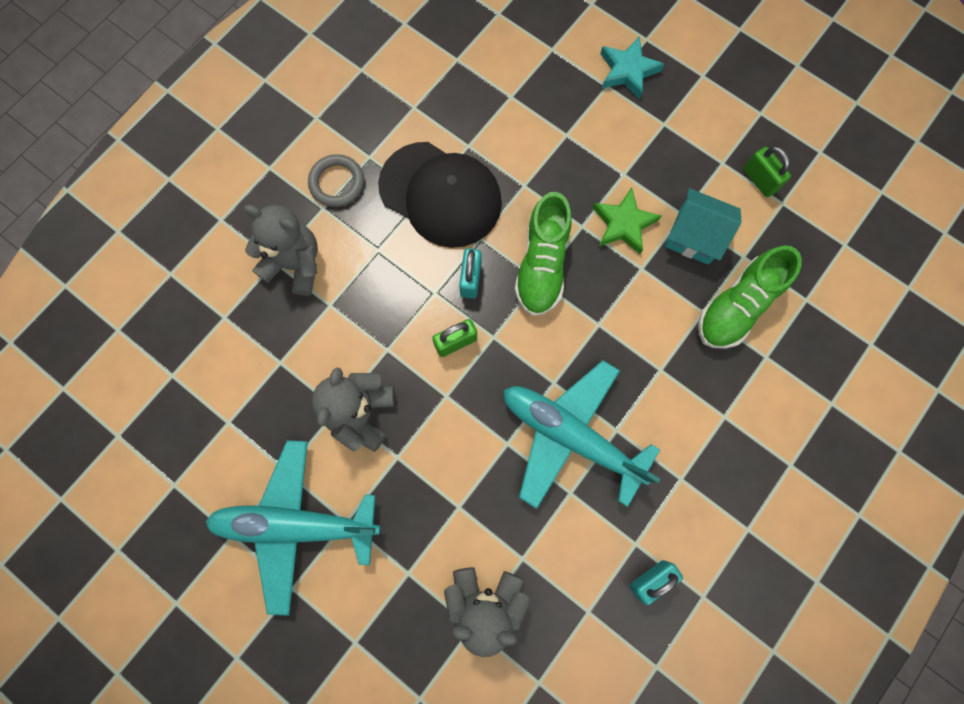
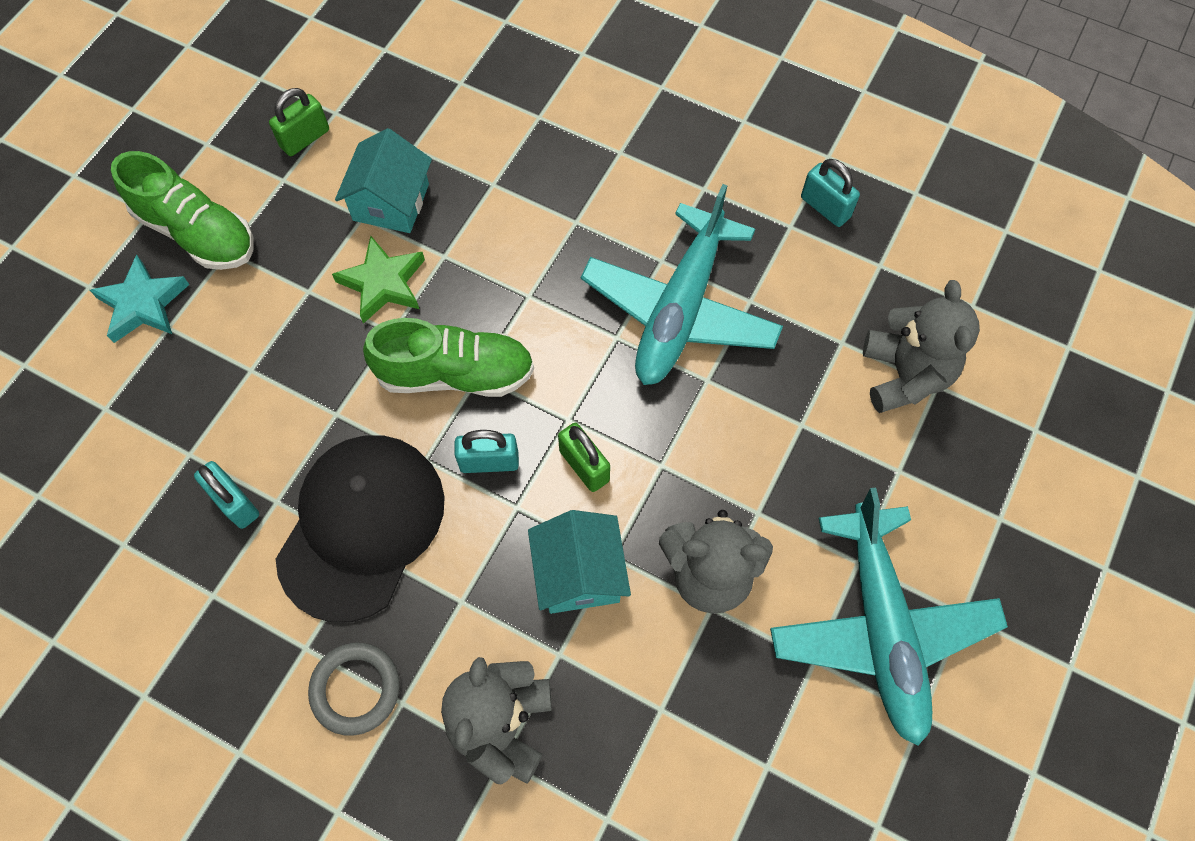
camera: 100 degrees left, 10 degrees down
(380, 326) = (579, 573): none -> turquoise house
(472, 121) = (235, 502): none -> turquoise padlock
(737, 306) = (480, 150): green shoe -> green shoe (197, 232)

